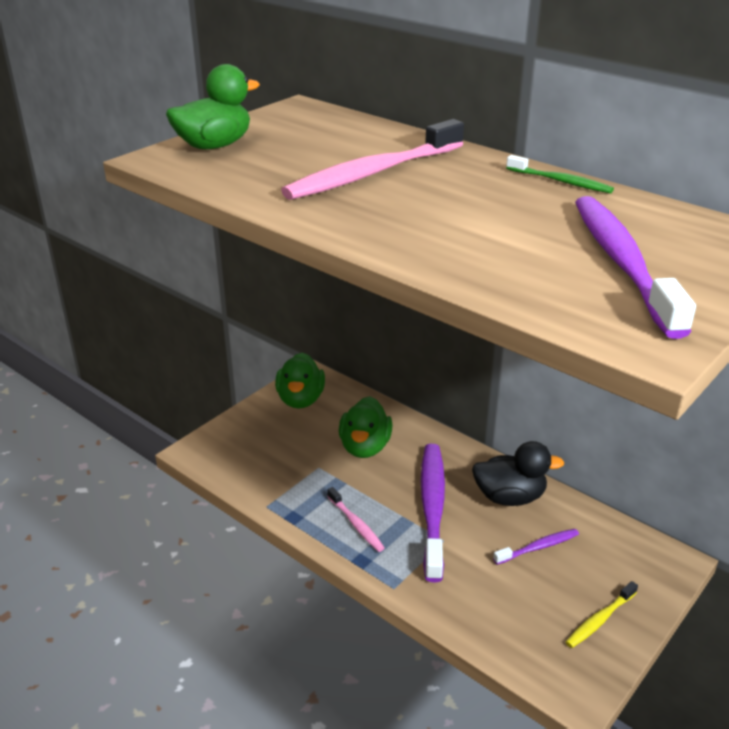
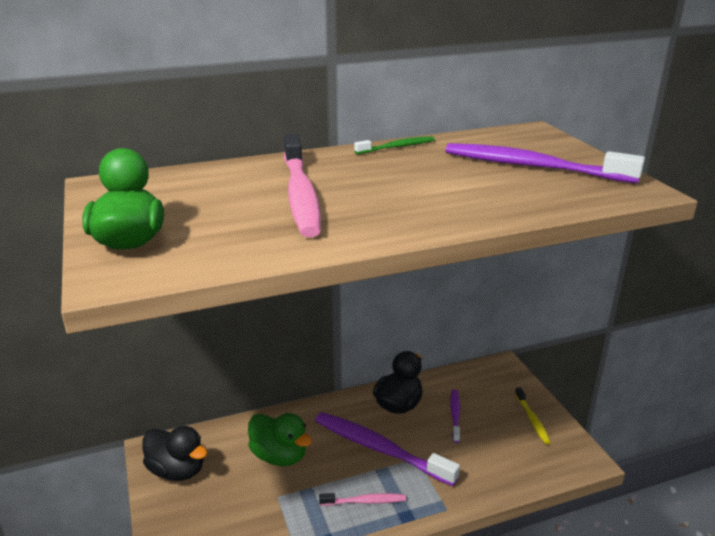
camera: 60 degrees left, 5 degrees down
(300, 399) = (177, 470): green duck -> black duck

